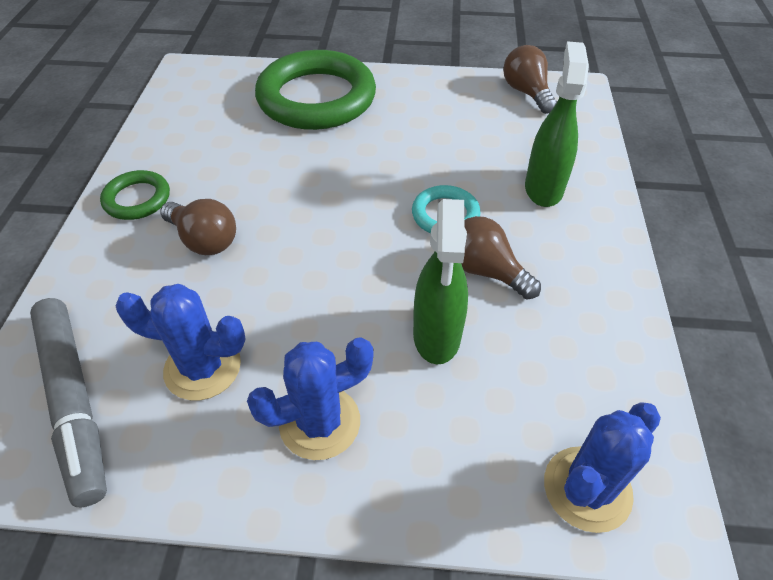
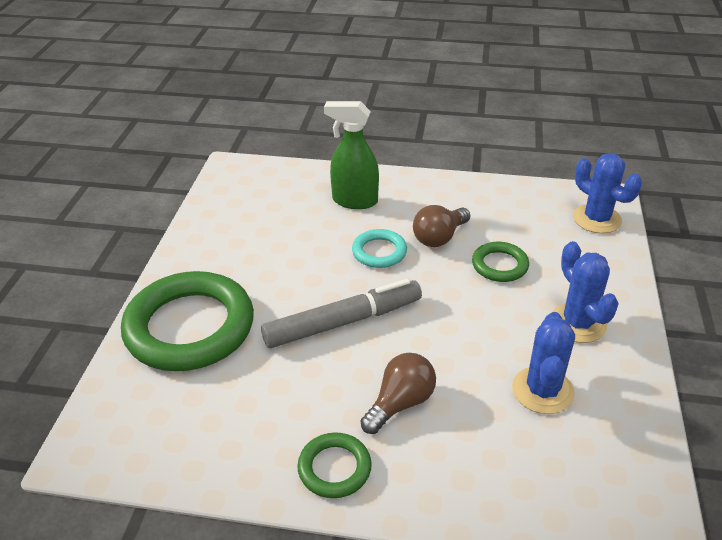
camera: 85 degrees left, 10 degrees down
(74, 402) = (588, 472): grey marker -> grey marker (343, 322)
(437, 336) = (499, 265): green spray bottle -> green ring
(526, 93) = (228, 193): brown light bulb -> none

